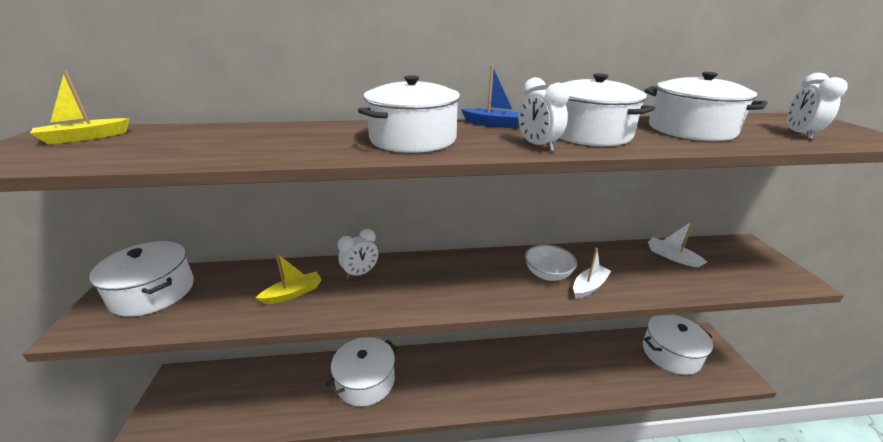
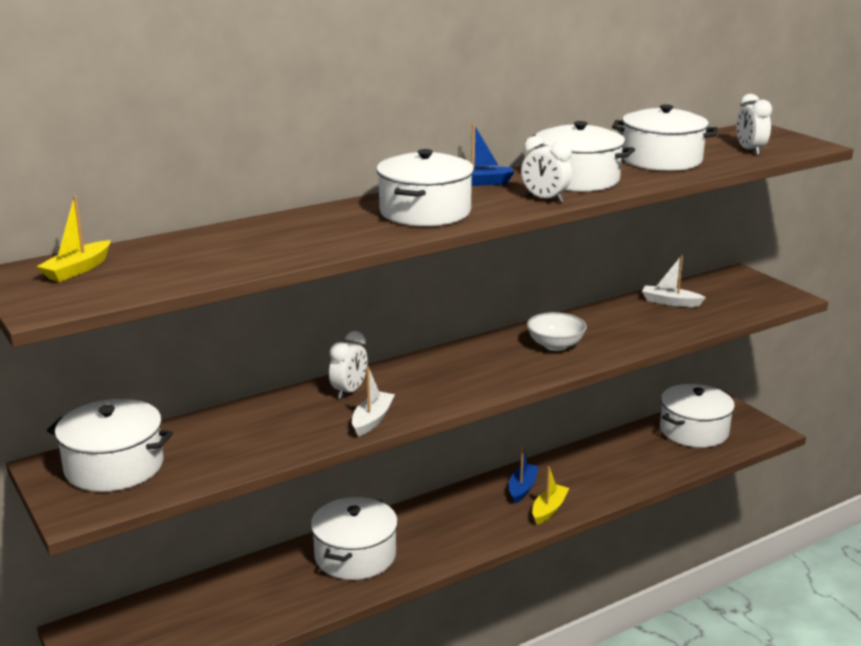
camera: 25 degrees left, 5 degrees down
(293, 293) = (292, 425): yellow boat -> yellow boat (549, 509)
(511, 362) = (522, 488): none -> blue boat
(589, 286) = (603, 346): white boat -> white boat (372, 420)

